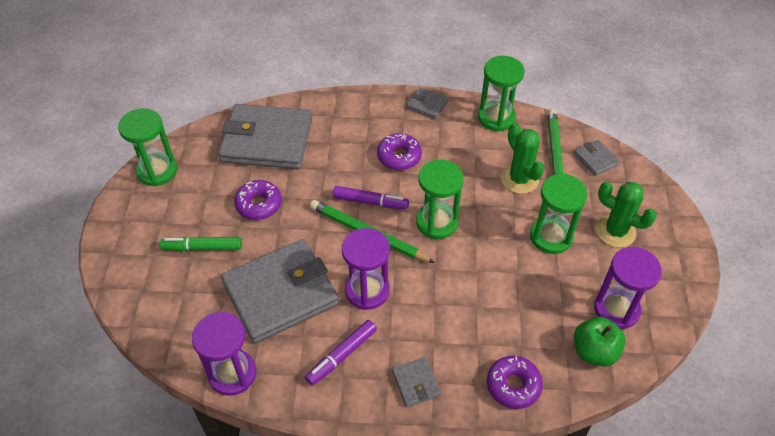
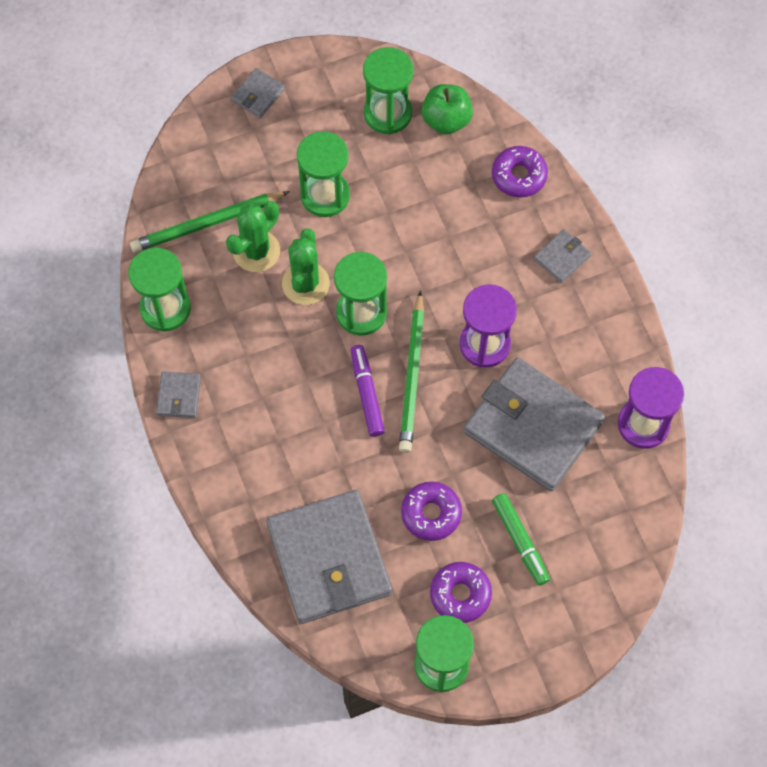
camera: 115 degrees left, 15 degrees up
(342, 355) = (569, 334): purple marker -> none
(399, 156) = (282, 392): purple donut -> purple donut (460, 594)
(595, 159) = (187, 183): grey wallet -> grey wallet (258, 95)
(615, 231) = (287, 138): green cactus -> green cactus (305, 283)
(616, 309) = (387, 113): purple hourglass -> green hourglass

